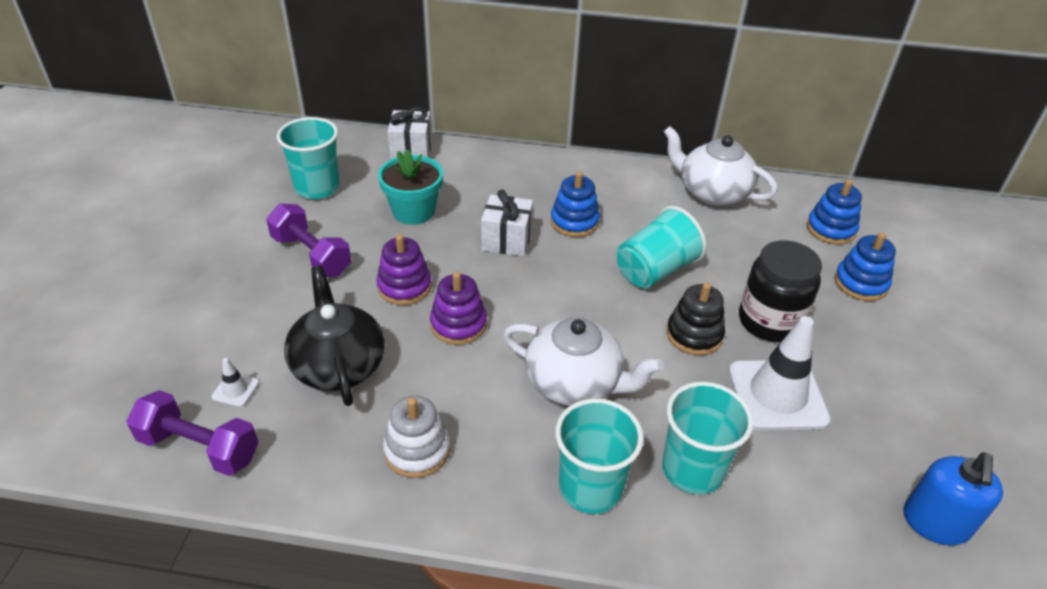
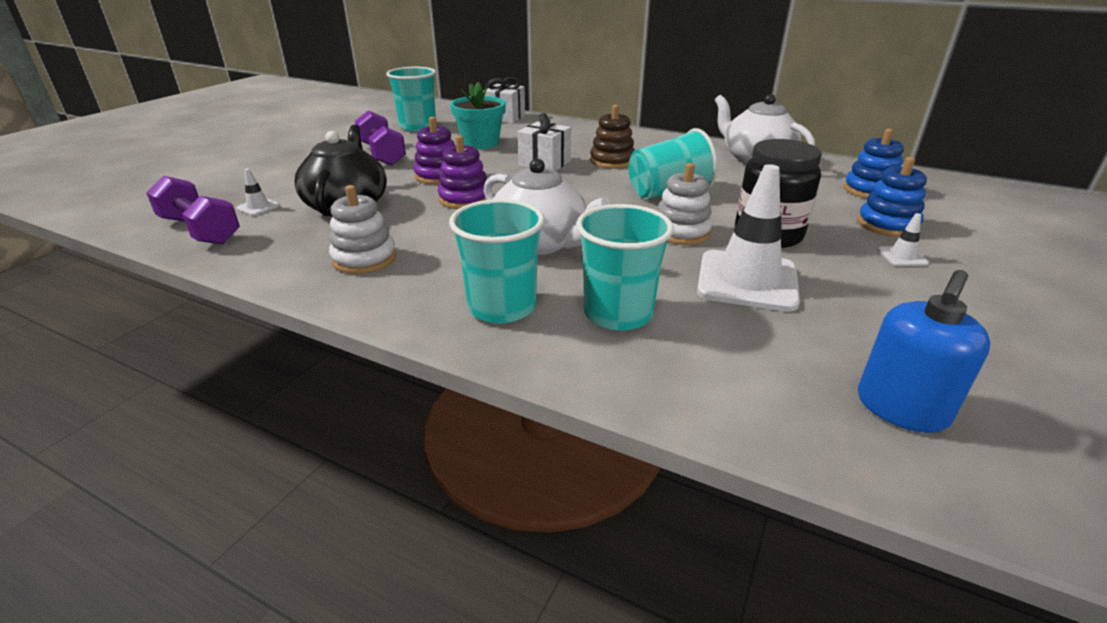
camera: 20 degrees right, 10 degrees down
(574, 222) = (612, 161): blue stacking toy -> brown stacking toy
(694, 335) = (681, 232): black stacking toy -> white stacking toy
(885, 329) = (902, 256): none -> white traffic cone

